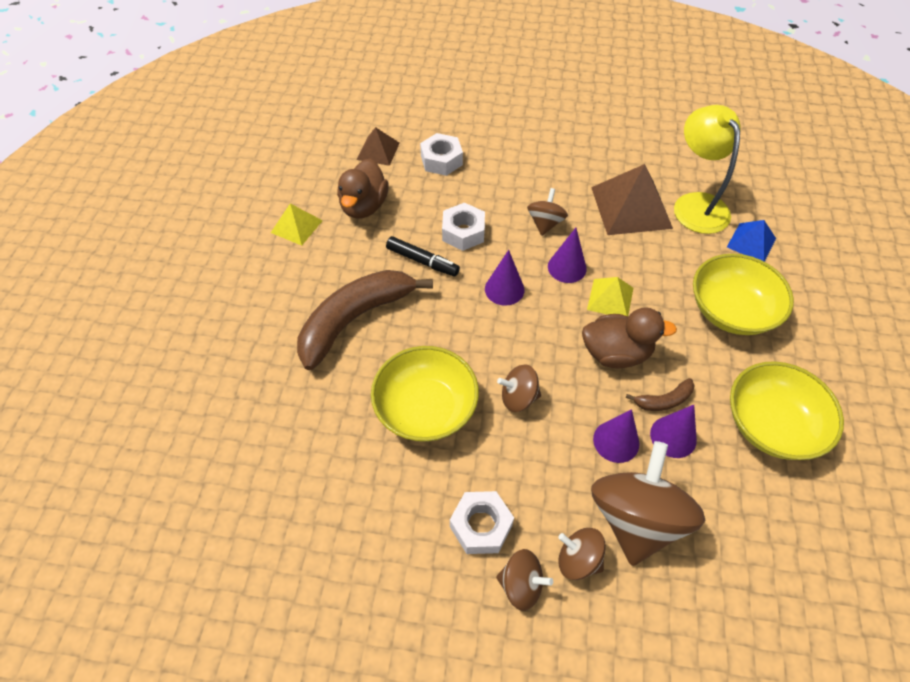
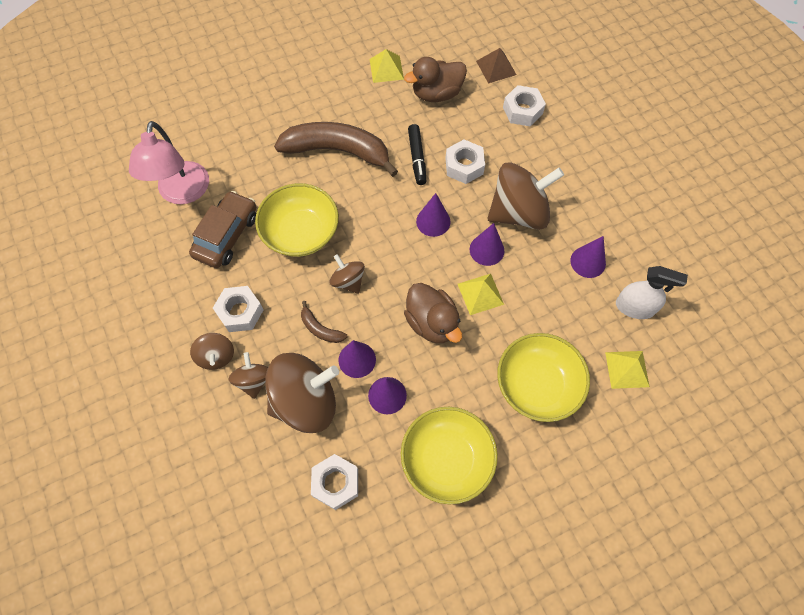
camera: 55 degrees right, 10 degrees up
(270, 502) = (182, 193): none -> pink lamp
(369, 485) = (226, 235): none -> brown car
(545, 223) = (518, 212): brown spinning top -> brown spinning top, size x1.98
(631, 207) = (588, 262): brown pyramid -> purple cone
(663, 400) = (414, 375): brown banana -> brown banana (320, 329)
(695, 204) = (635, 307): yellow lamp -> white spray bottle
(749, 542) = (336, 483): none -> white nut
(751, 242) = (627, 369): blue pyramid -> yellow pyramid

